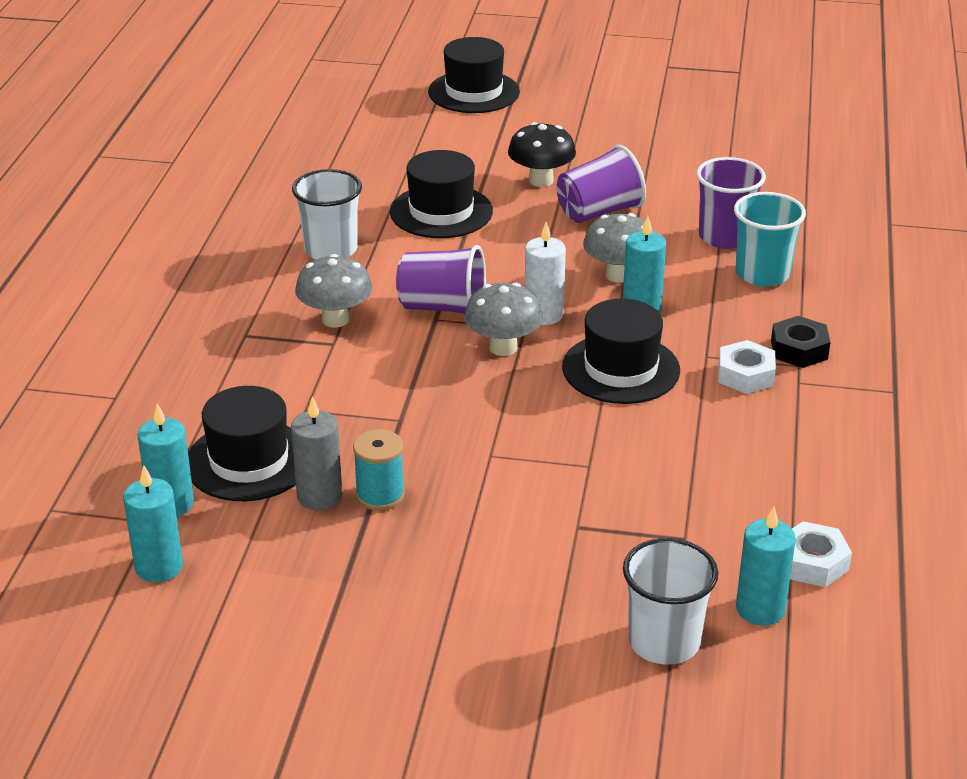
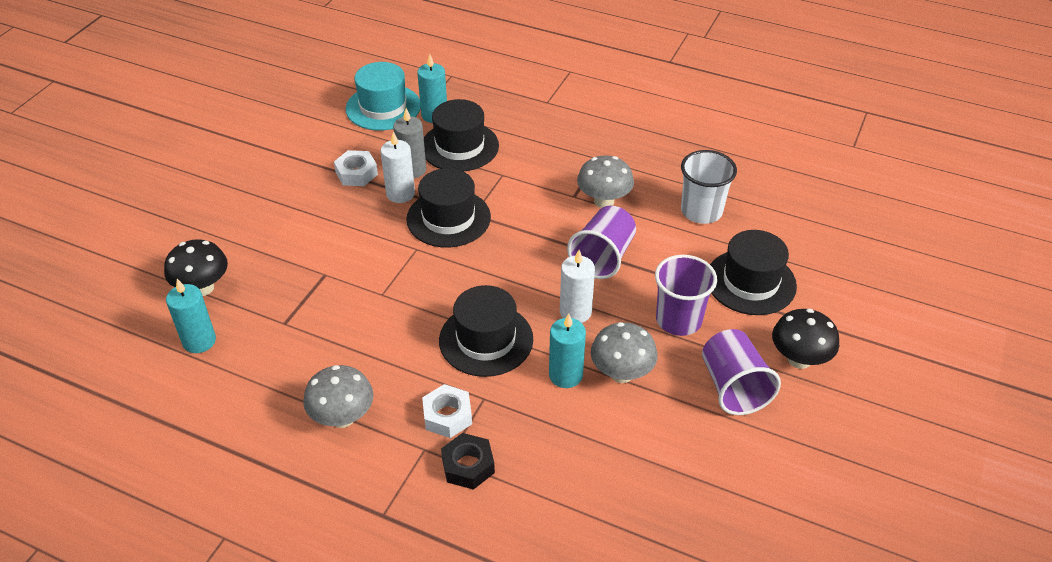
camera: 105 degrees right, 10 degrees up
(159, 567) = (383, 107): turquoise candle -> turquoise hat
(380, 495) = (400, 194): turquoise spool -> white candle
(474, 92) = (992, 348): black hat -> black hat (448, 218)
(503, 347) = (538, 280): grey mushroom -> grey mushroom (342, 417)
(664, 642) = (202, 288): white cup -> black mushroom
(724, 237) = (669, 472): purple cup -> purple cup (678, 320)
(762, 274) = (596, 480): turquoise cup -> none
(812, 563) = (222, 383): white nut -> white nut (356, 173)

